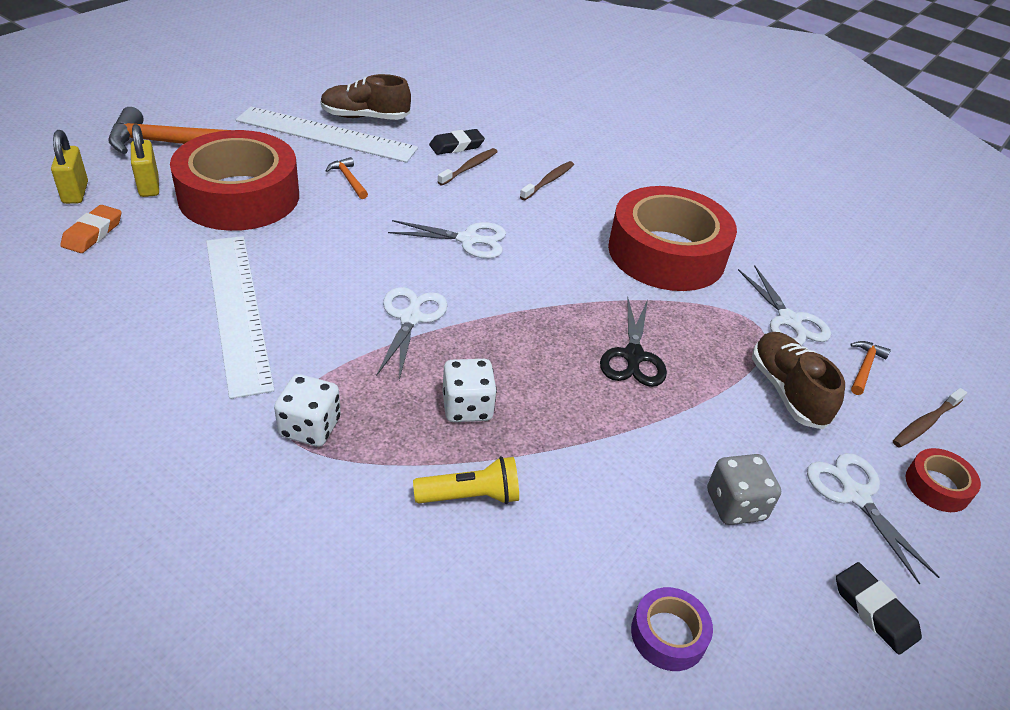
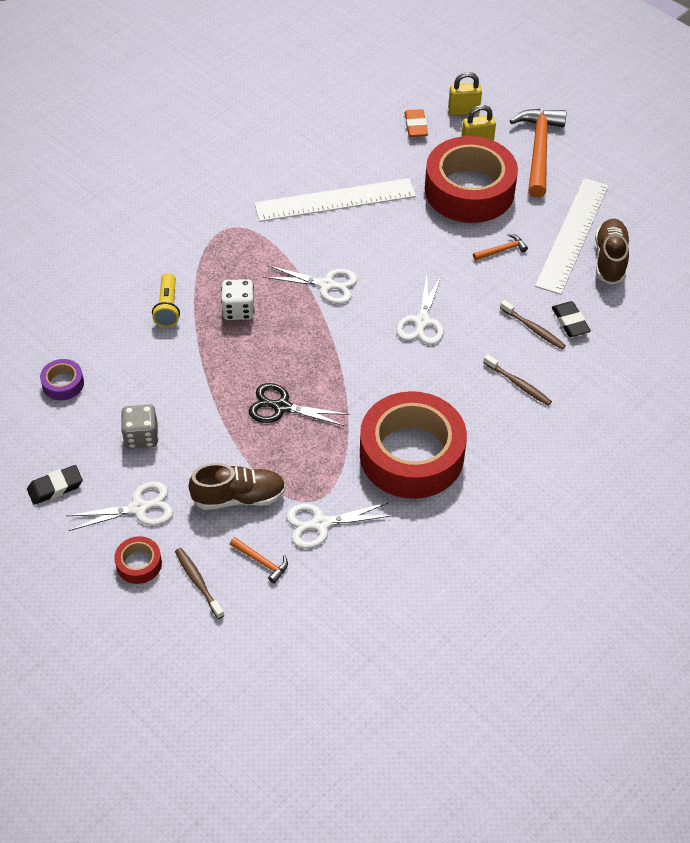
camera: 100 degrees right, 10 degrees up
(93, 233) = (415, 126): orange eraser -> orange eraser turned 60 degrees clockwise
(310, 427) = (228, 238): white dice -> none

